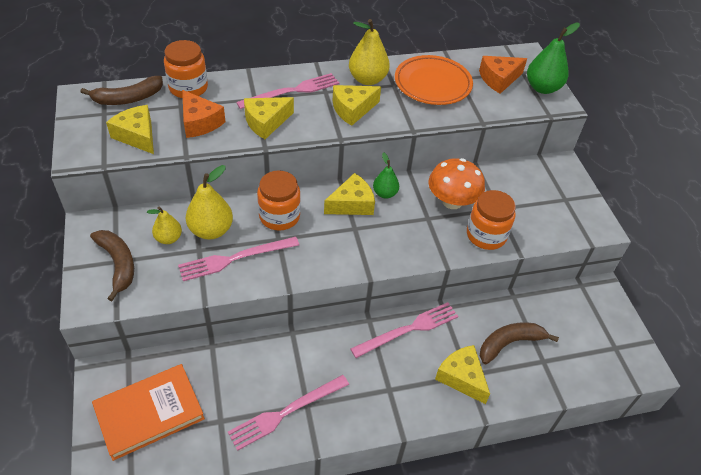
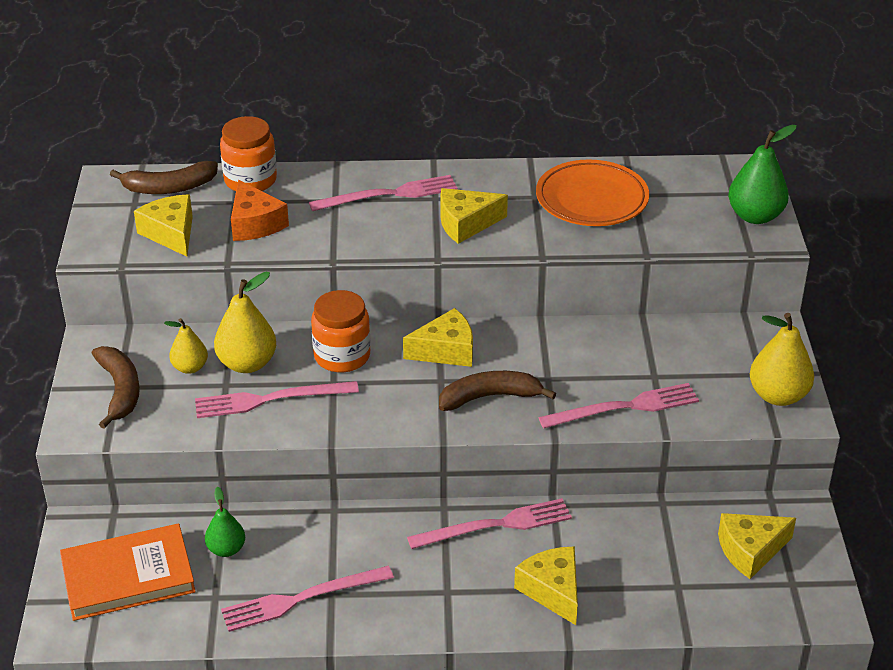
camera: 15 degrees right, 10 degrees down
(266, 122) = (342, 230): yellow cheese -> yellow cheese (750, 551)
(367, 79) = (499, 187): yellow pear -> yellow pear (778, 395)
(385, 193) = (496, 342): green pear -> green pear (226, 549)
(452, 201) = (590, 361): orange mushroom -> none
(486, 235) = (624, 407): orange jar -> pink fork
(499, 79) = (693, 200): orange cheese -> none
(509, 343) = (635, 559): brown banana -> brown banana (489, 397)

